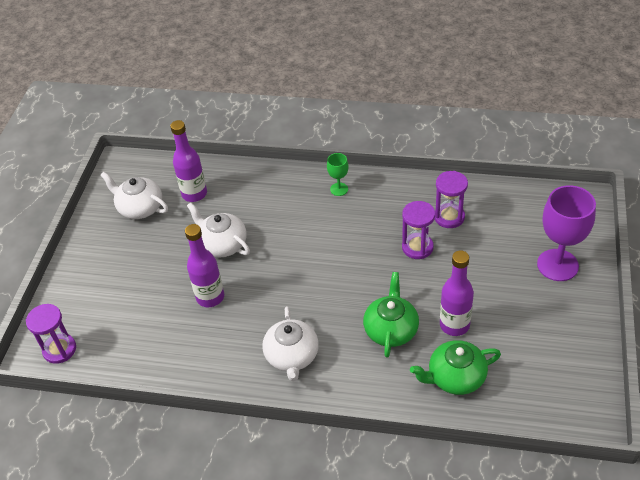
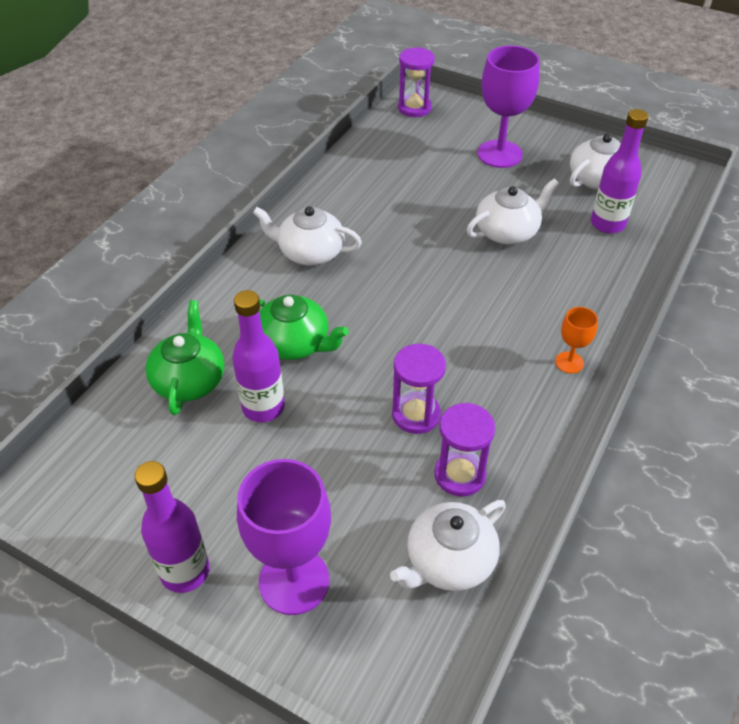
camera: 105 degrees right, 0 degrees up
(121, 271) = (499, 154): none -> purple goblet
(210, 297) = (428, 209): purple bottle -> purple bottle (185, 571)
(339, 189) = (569, 362): green goblet -> orange goblet
(504, 208) = (449, 560): none -> white teapot

